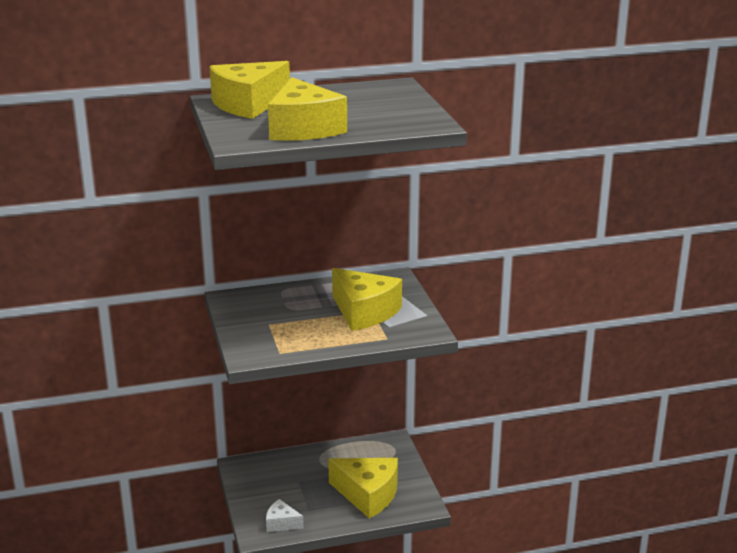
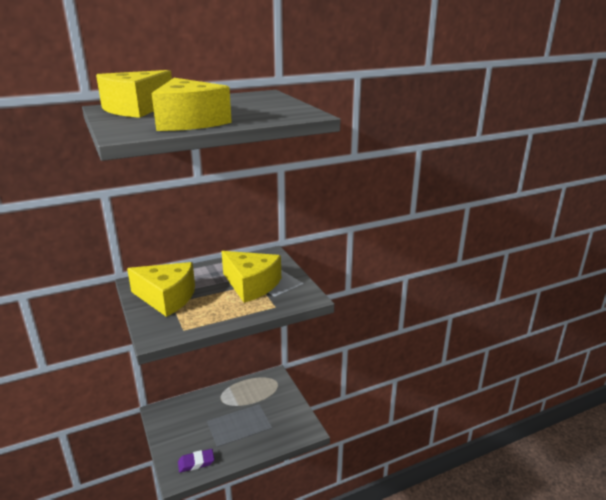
camera: 10 degrees left, 0 degrees up
(281, 523) = (196, 463): white cheese -> purple eraser
(368, 495) = (262, 426): yellow cheese -> yellow cheese (167, 298)

